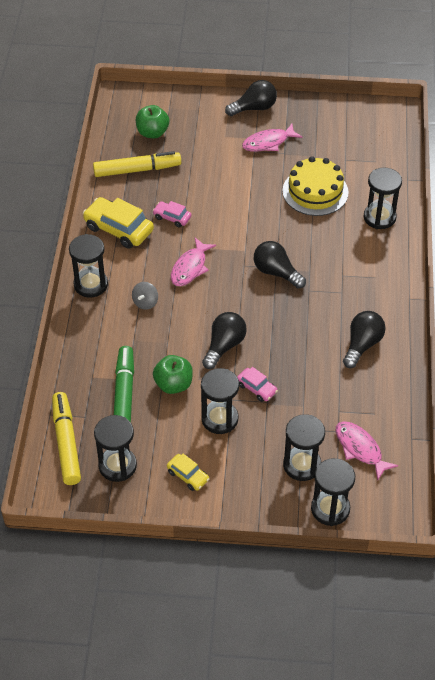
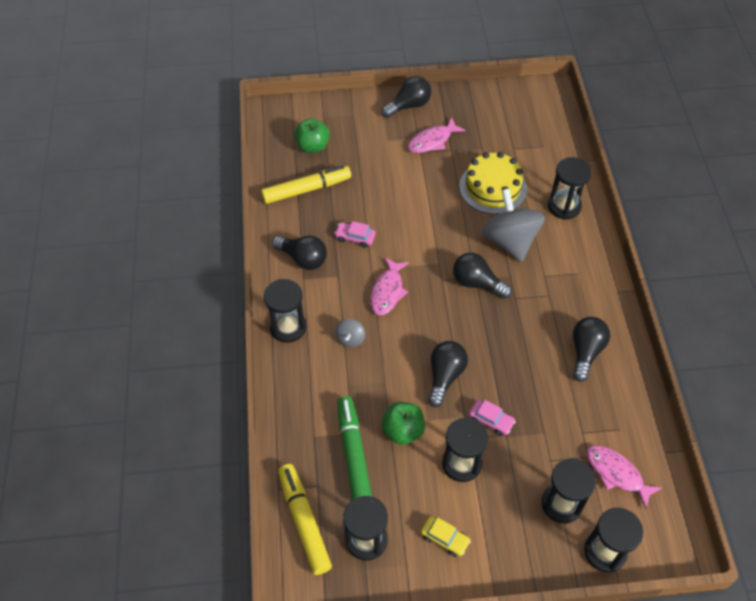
camera: 10 degrees left, 5 degrees up
(118, 229) = (303, 259): yellow car -> black light bulb
(318, 240) = (510, 240): none -> grey spinning top

